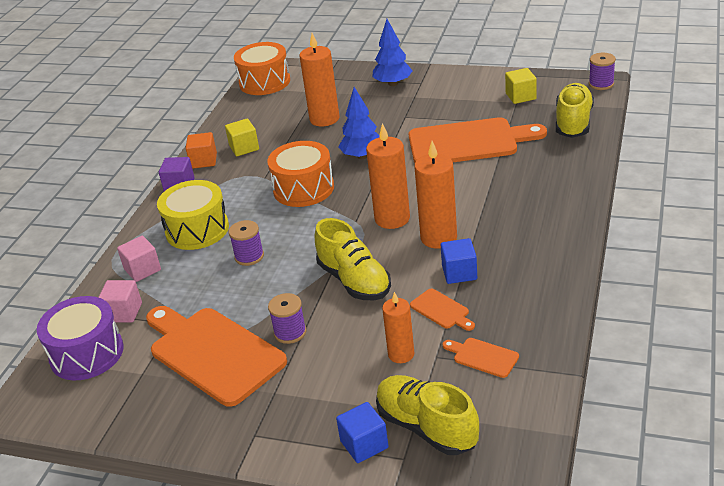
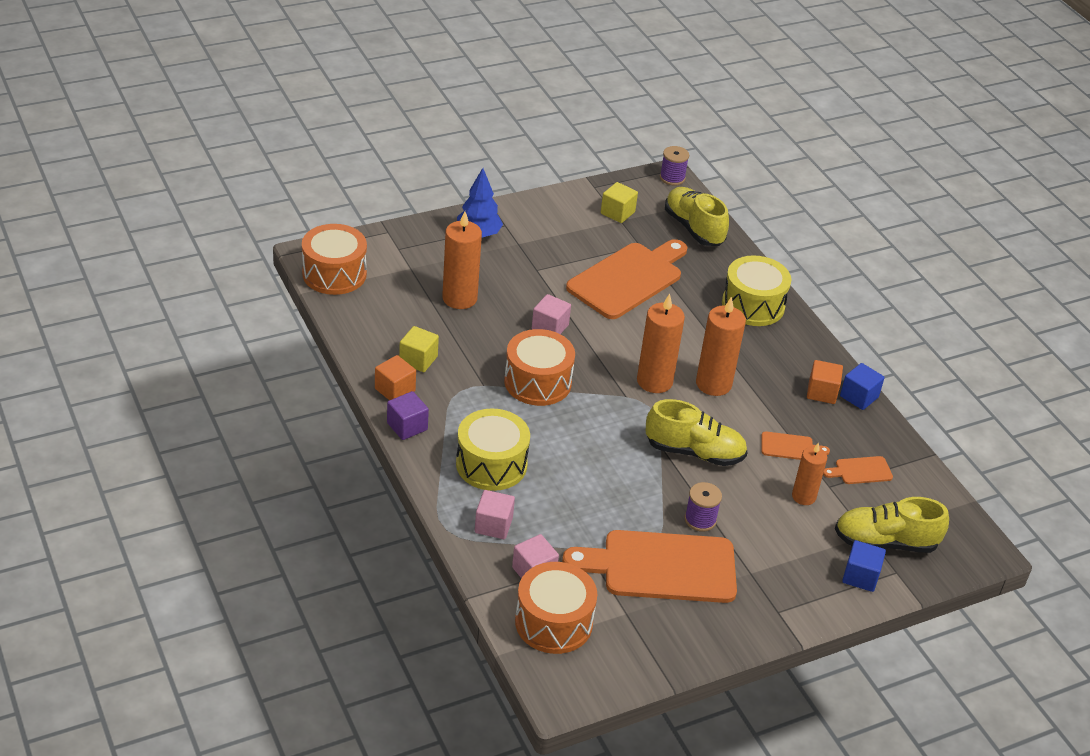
camera: 50 degrees left, 5 degrees up
(87, 353) = (553, 622): purple drum -> orange drum
(249, 256) = (576, 469): purple spool -> none
(362, 156) = (550, 327): blue tree -> pink cube
(459, 273) = (765, 409): blue cube -> blue cube (859, 397)
(529, 279) = (822, 392): none -> orange cube
(553, 192) = (753, 305): none -> yellow drum

